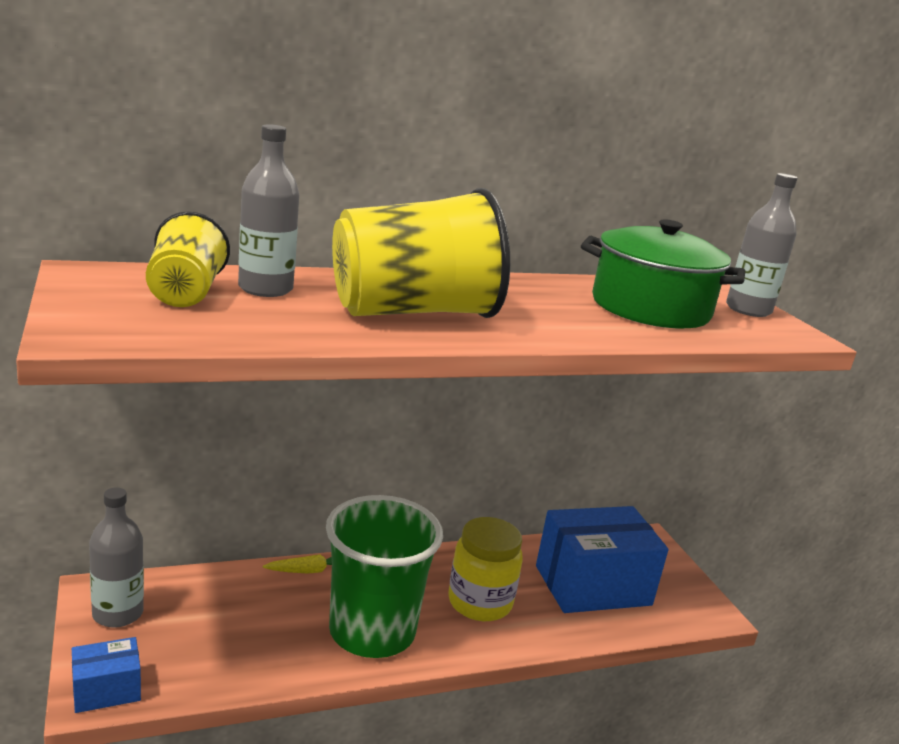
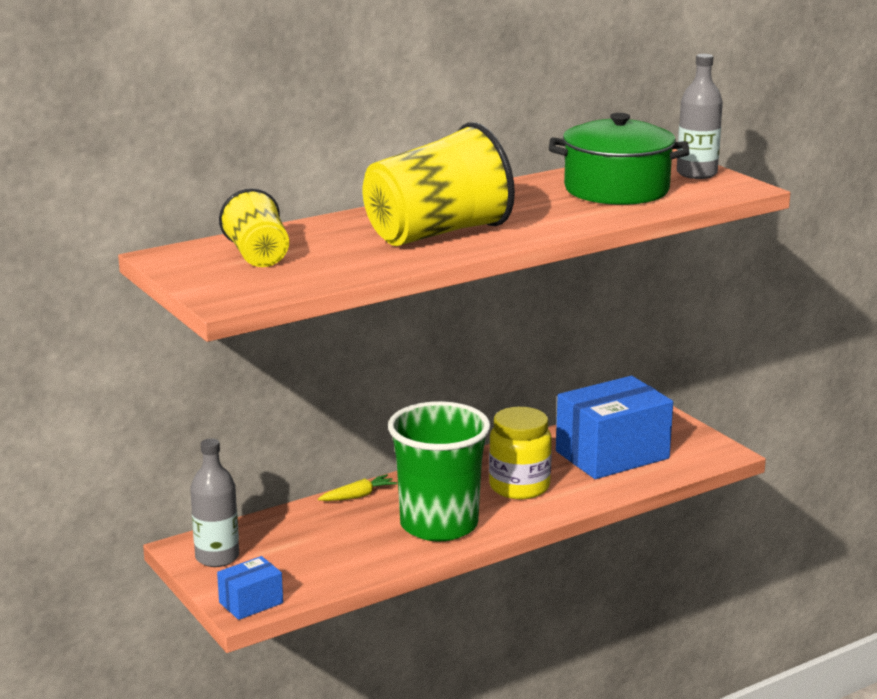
camera: 10 degrees left, 0 degrees up
(265, 289) = (311, 239): grey bottle -> none

